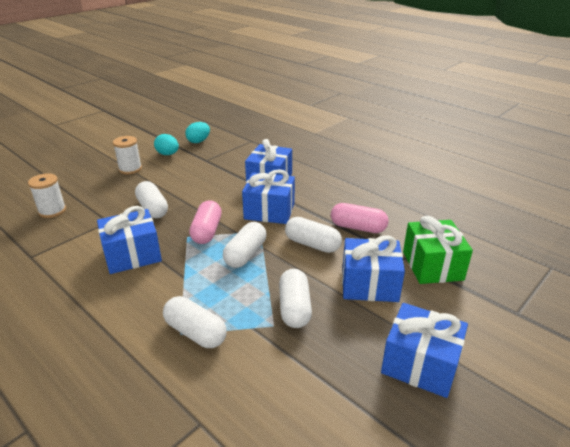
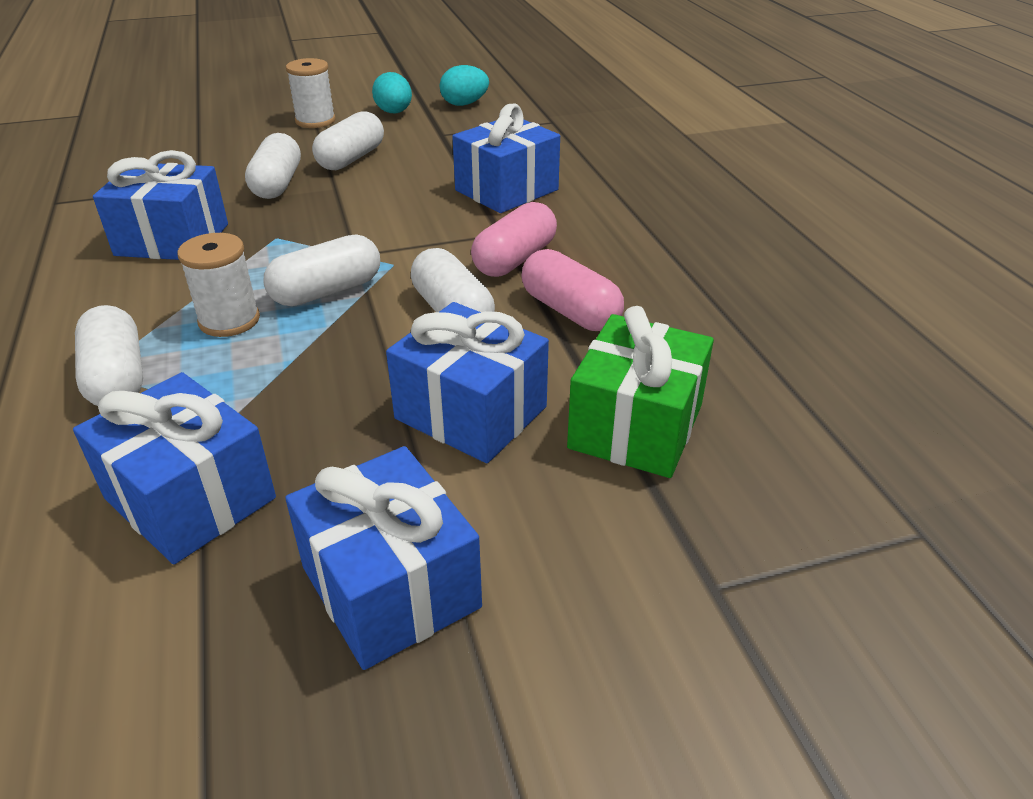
camera: 30 degrees right, 5 degrees up
(52, 211) = (149, 151): white spool -> white spool (229, 320)
(207, 231) = (312, 239): pink capsule -> pink capsule (515, 259)
(269, 211) = (446, 238): blue gift -> blue gift (190, 498)
(294, 308) = (298, 401): white capsule -> white capsule (351, 159)

